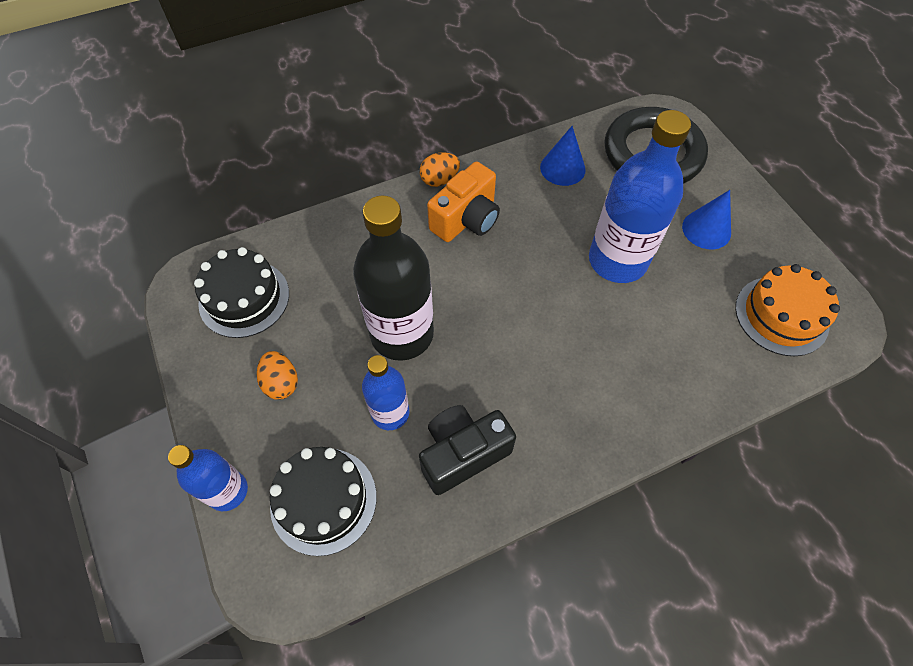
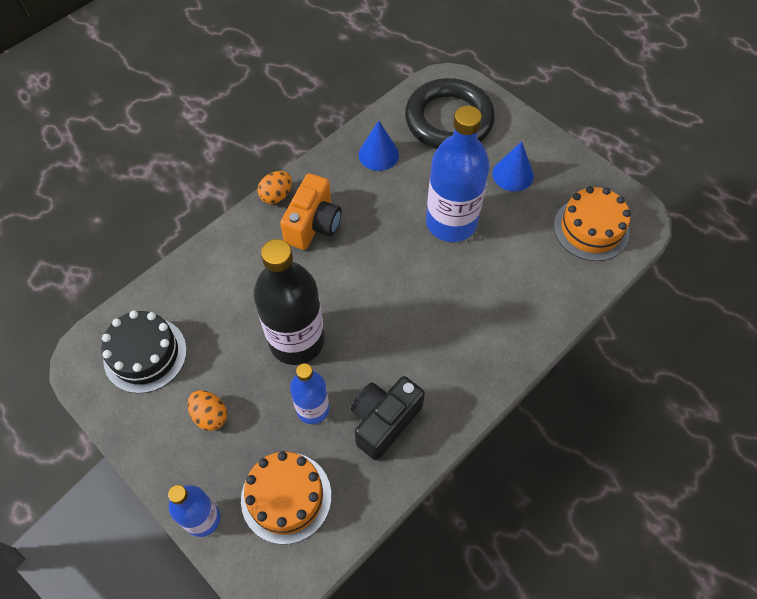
camera: 20 degrees left, 0 degrees up
(323, 500) = (286, 497): black cake -> orange cake

